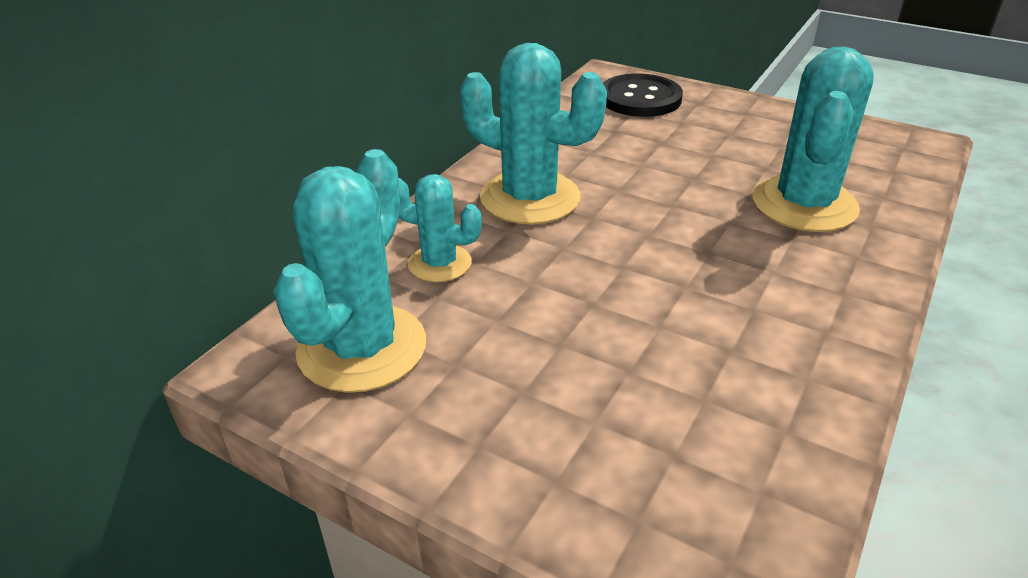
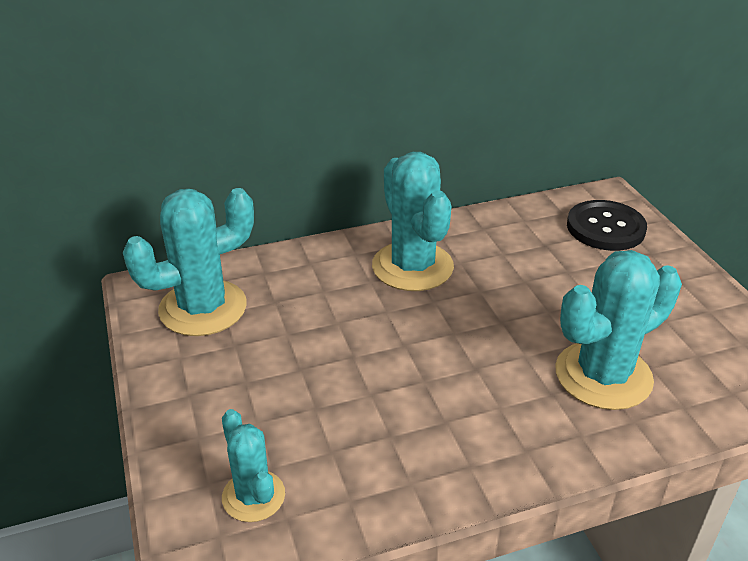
camera: 40 degrees right, 0 degrees up
(439, 263) = (302, 281): turquoise cactus -> turquoise cactus (253, 496)

